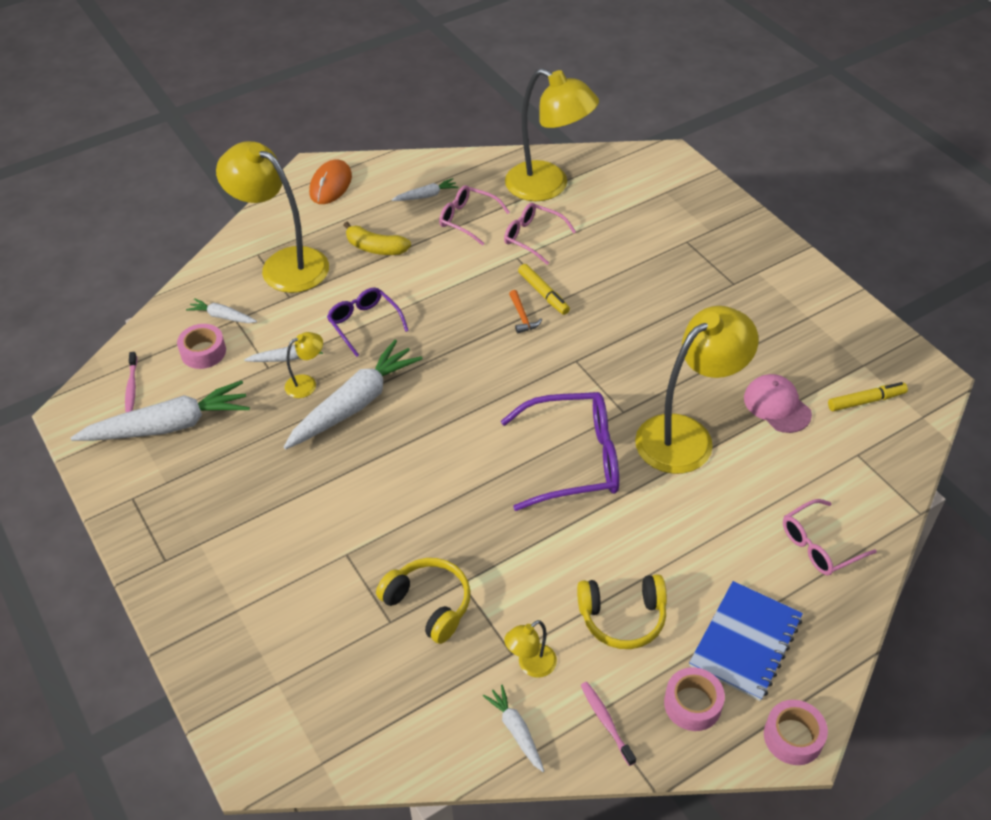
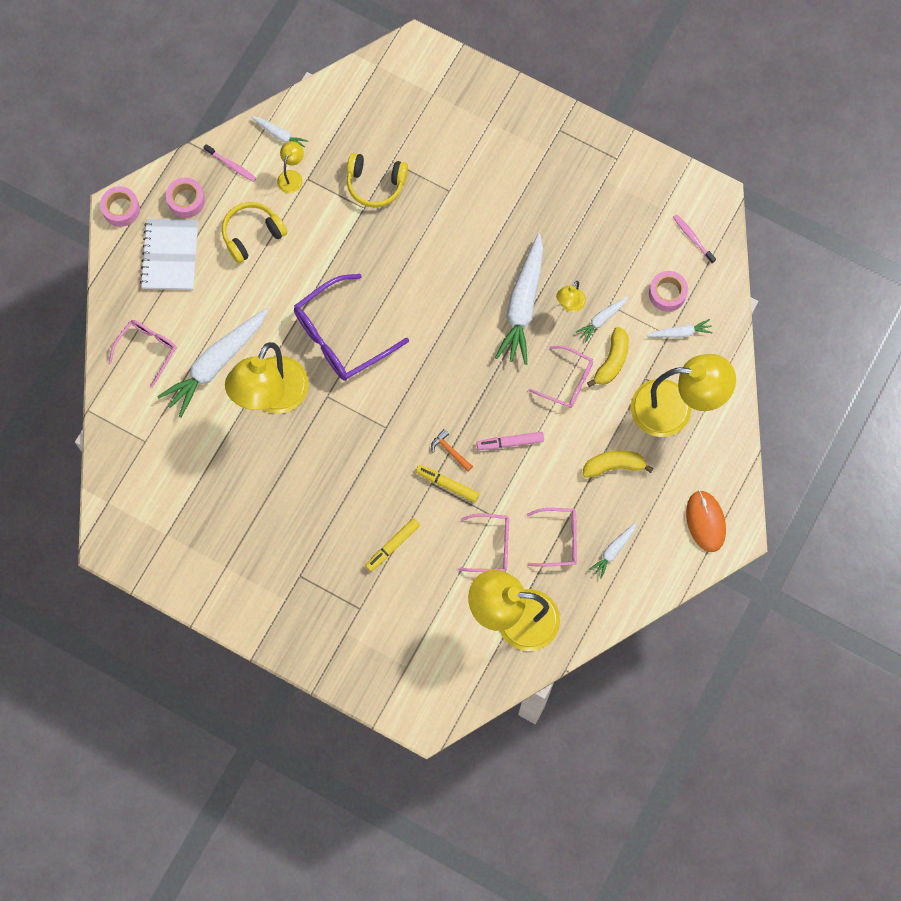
camera: 150 degrees right, 25 degrees up
(169, 426) = (639, 222): white carrot -> white carrot (215, 364)
(308, 322) = (612, 361): none -> yellow banana
(364, 323) = (567, 381): purple glasses -> pink glasses
(458, 300) = (510, 442): none -> pink marker
(745, 642) = (170, 255): blue notebook -> white notebook
(777, 406) = (217, 458): pink cap -> none
(866, 401) = (153, 496): yellow marker -> yellow marker (392, 546)

